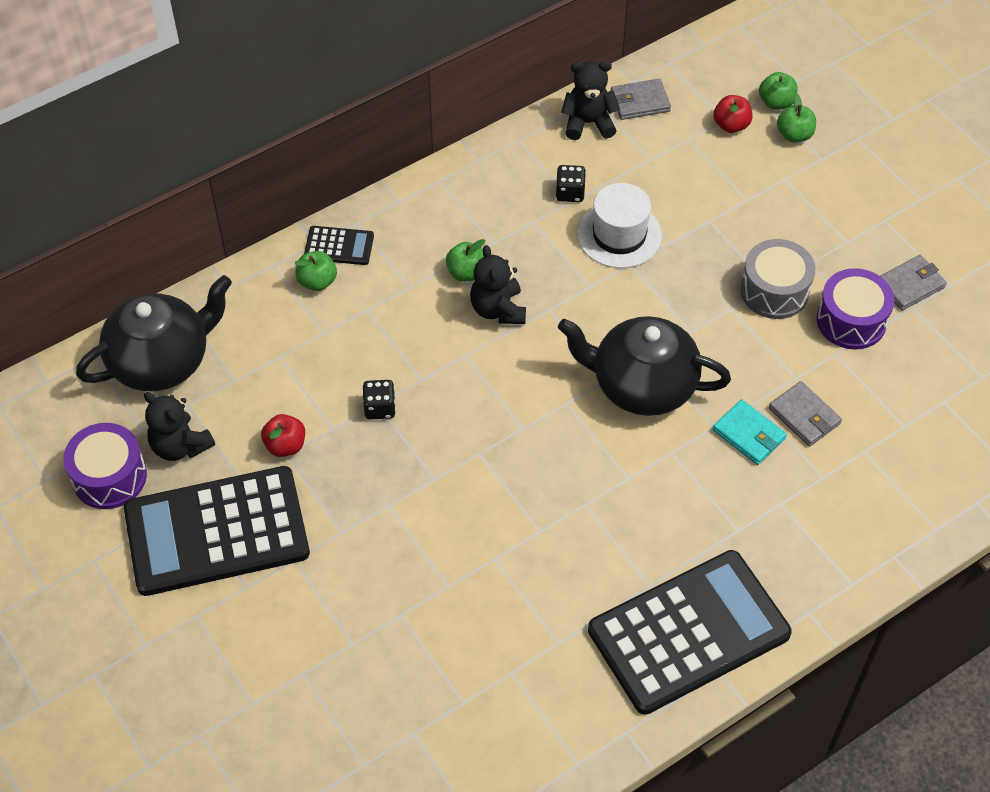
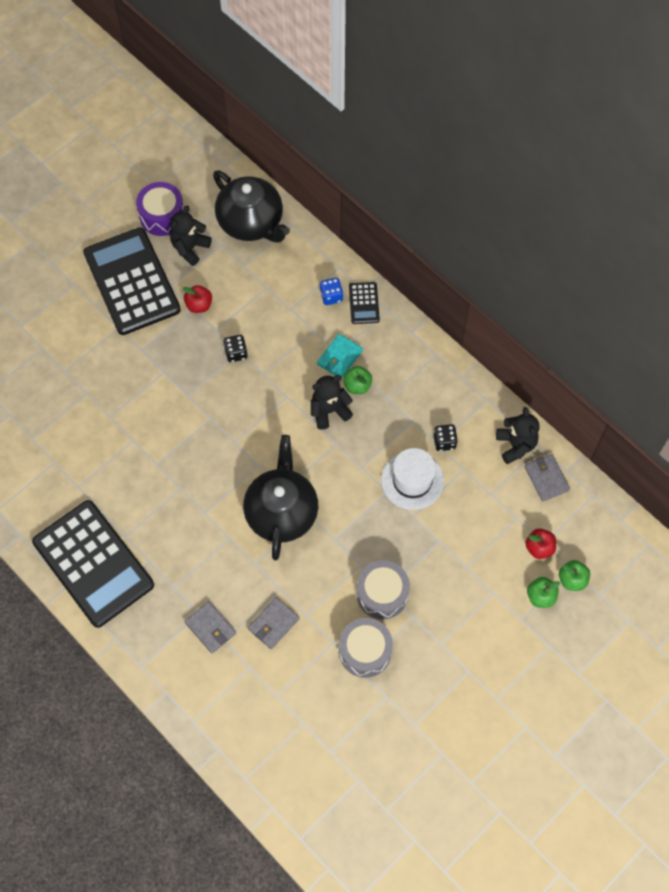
camera: 80 degrees right, 10 degrees up
(317, 281) = (331, 296): green apple -> blue dice
(748, 434) = (252, 587): turquoise wallet -> turquoise wallet (339, 357)
(851, 320) = (365, 651): purple drum -> grey drum
(910, 285) = (407, 693): grey wallet -> grey wallet (210, 628)

